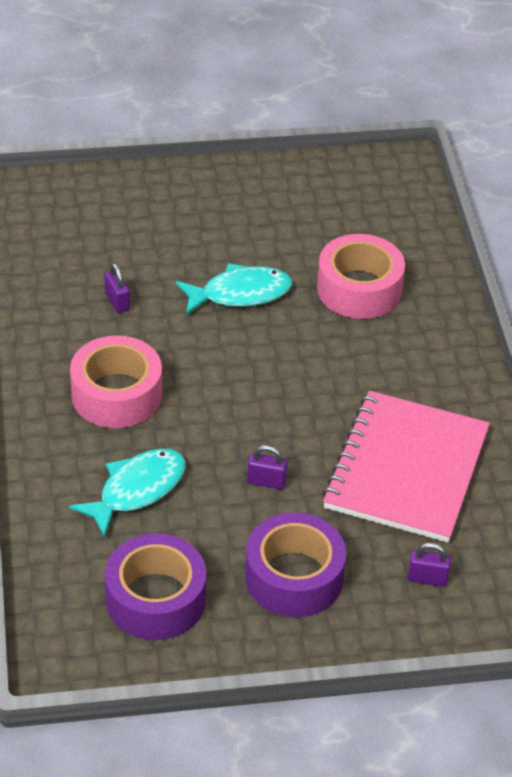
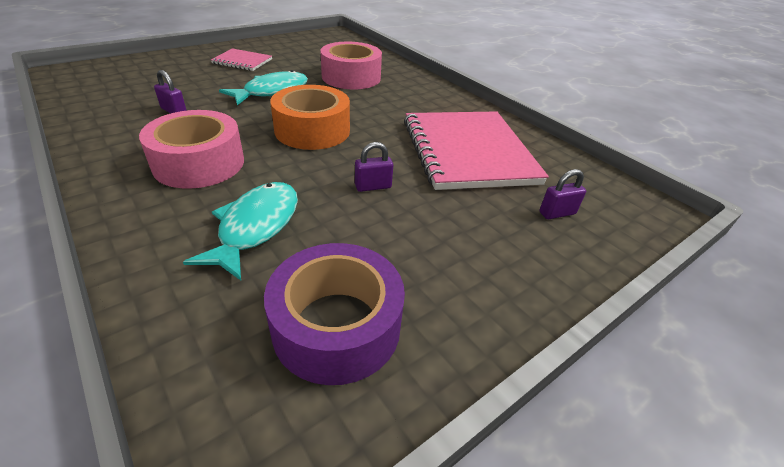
camera: 30 degrees left, 5 degrees down
(232, 214) = (242, 61): none -> pink notebook
(251, 380) = (312, 130): none -> orange tape
(294, 577) = (457, 250): purple tape -> none

